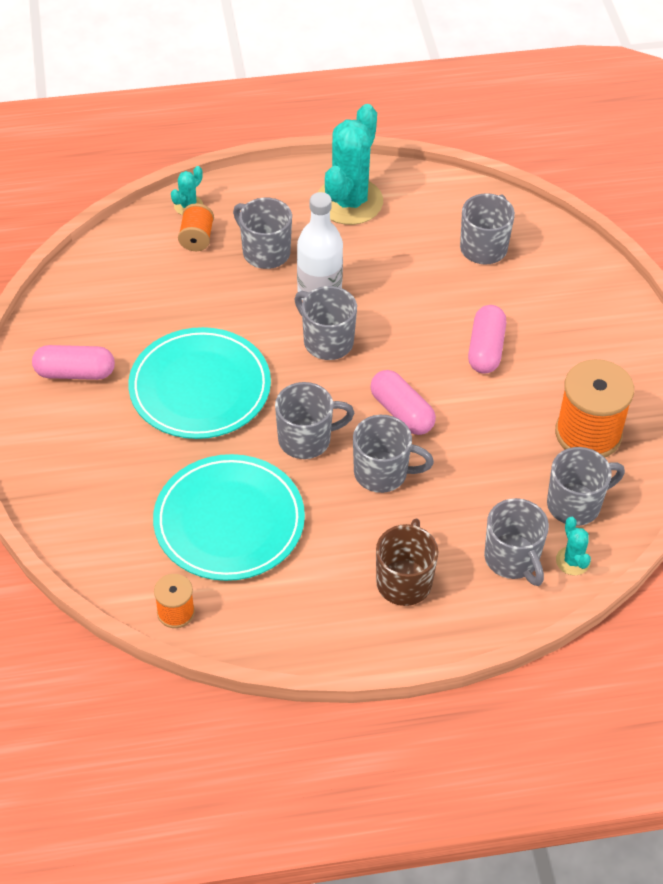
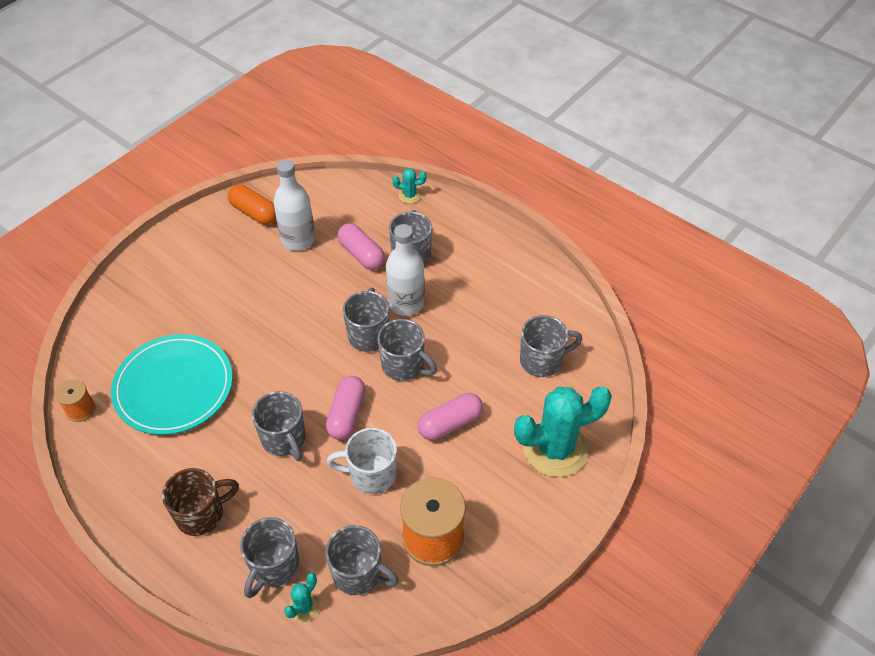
camera: 50 degrees right, 0 degrees up
(67, 330) = (254, 212): none -> orange capsule
(75, 372) = (225, 238): pink capsule -> pink capsule (361, 254)
(146, 319) = (298, 239): none -> white bottle
(197, 238) = (387, 217): orange spool -> none
(200, 388) = (268, 300): turquoise plate -> none
(306, 439) = (275, 380): grey mug -> grey mug (404, 365)
(349, 201) = (501, 265): turquoise cactus -> turquoise cactus (555, 449)
(484, 435) = (371, 474): none -> white mug

